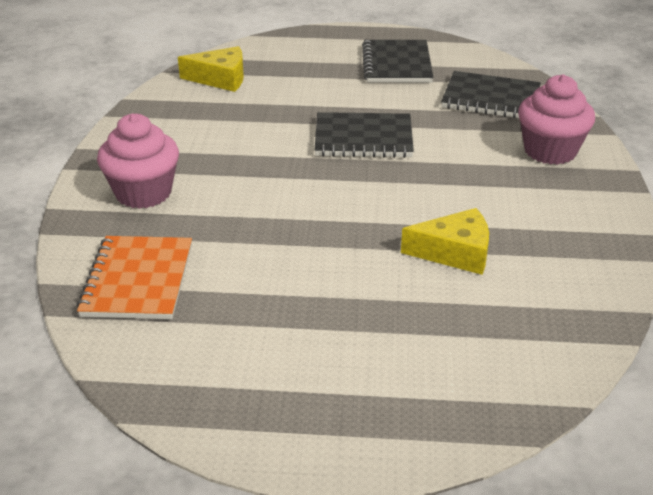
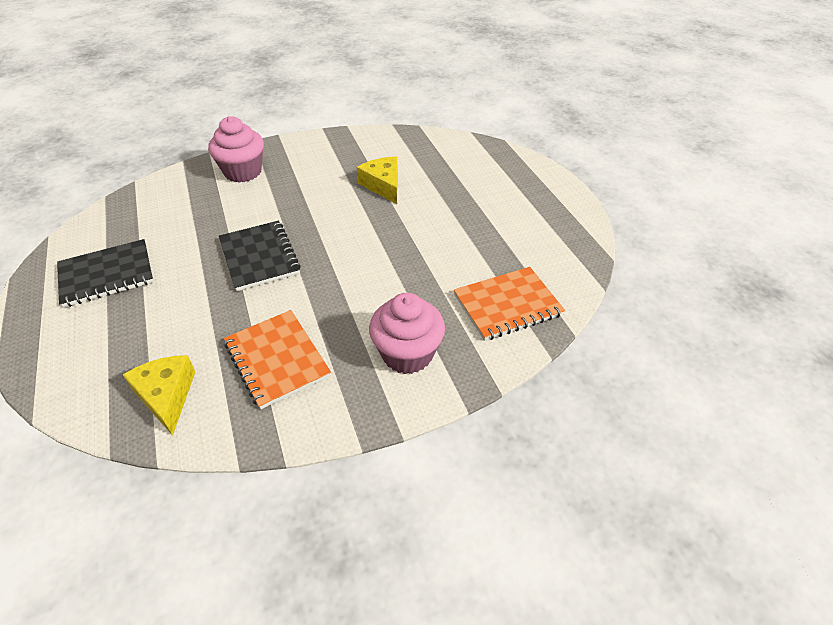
camera: 115 degrees left, 10 degrees up
(209, 127) = (277, 359): none -> orange notebook
(490, 98) = (168, 209): black notebook -> none

